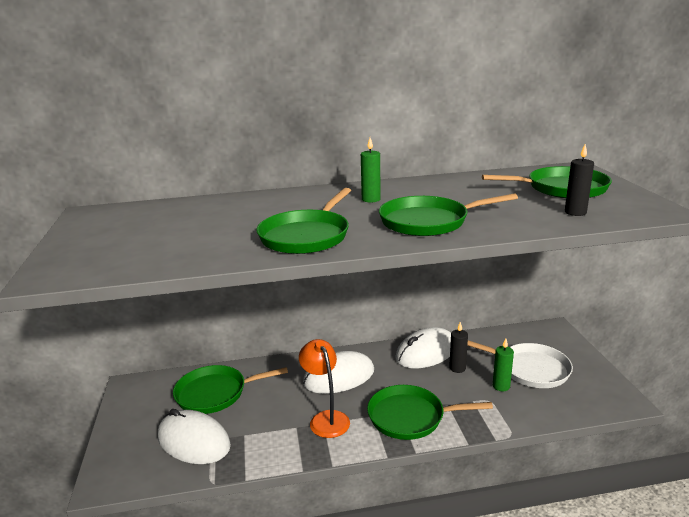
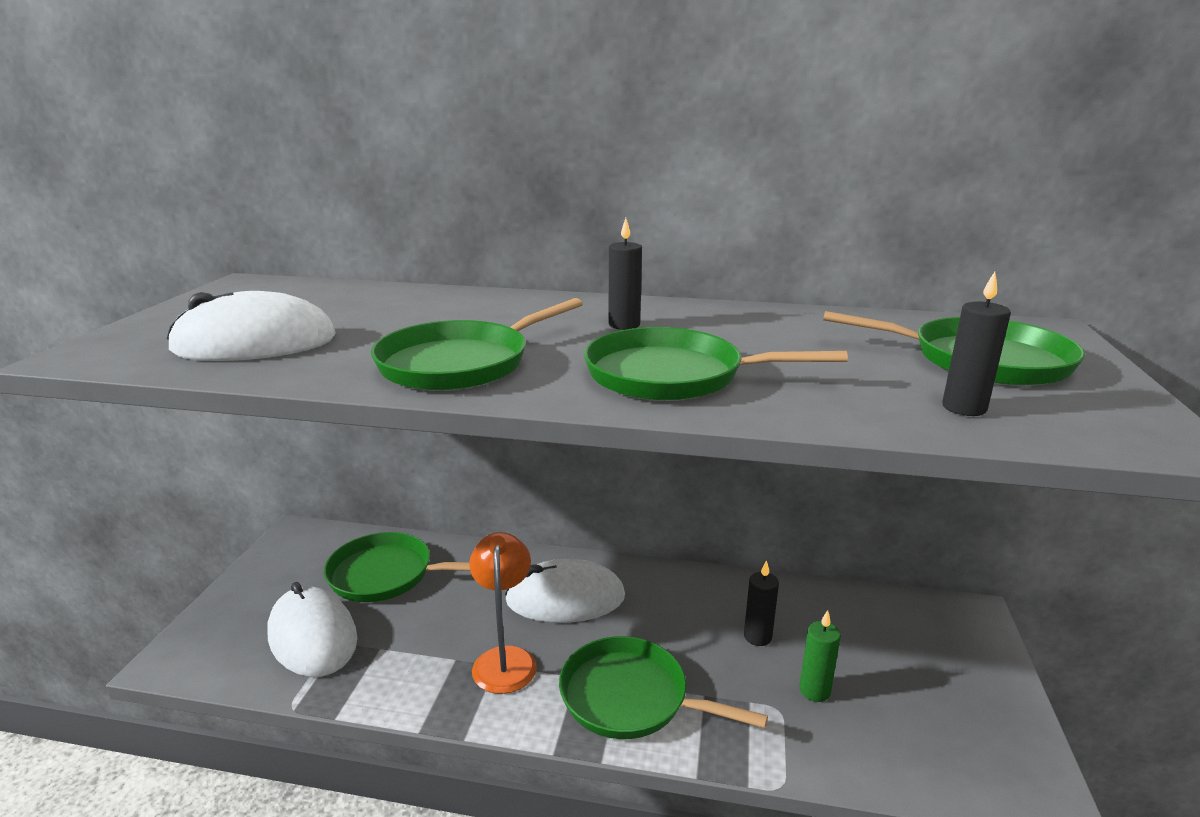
camera: 20 degrees right, 0 degrees up
(371, 199) = (624, 325): green candle -> black candle
(426, 352) = (722, 596): white mouse -> white mouse (255, 343)
(530, 369) = (885, 675): white pan -> none

